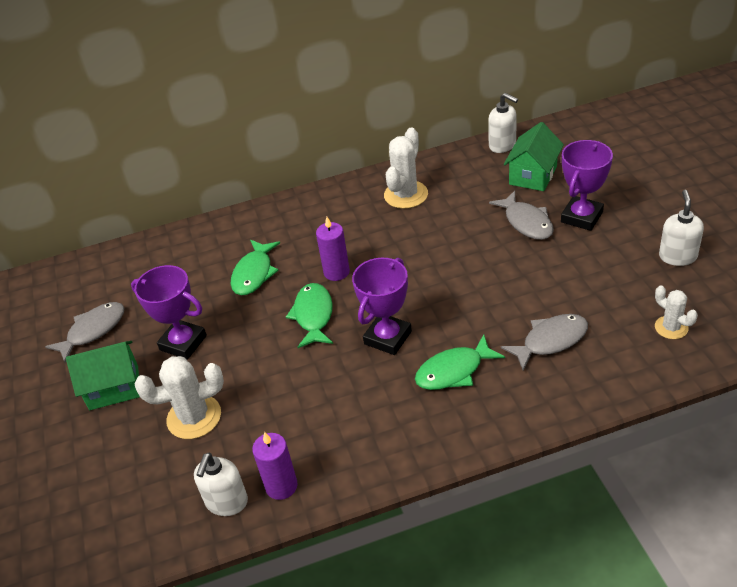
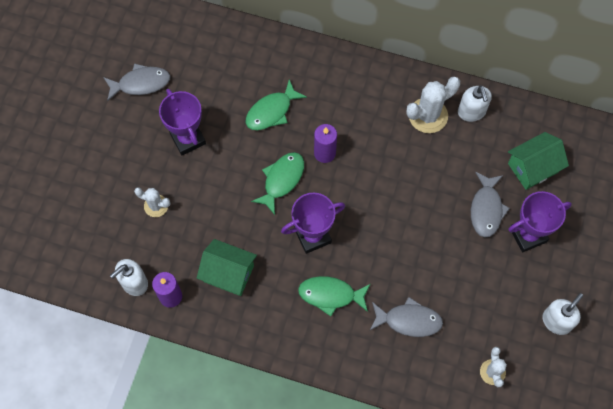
camera: 30 degrees right, 25 degrees up
(114, 387) = (125, 144): green house -> green house (228, 273)
(194, 417) = (156, 206): white cactus -> white cactus, size x0.60
(502, 145) = (539, 119): white soap dispenser -> white soap dispenser (471, 112)

